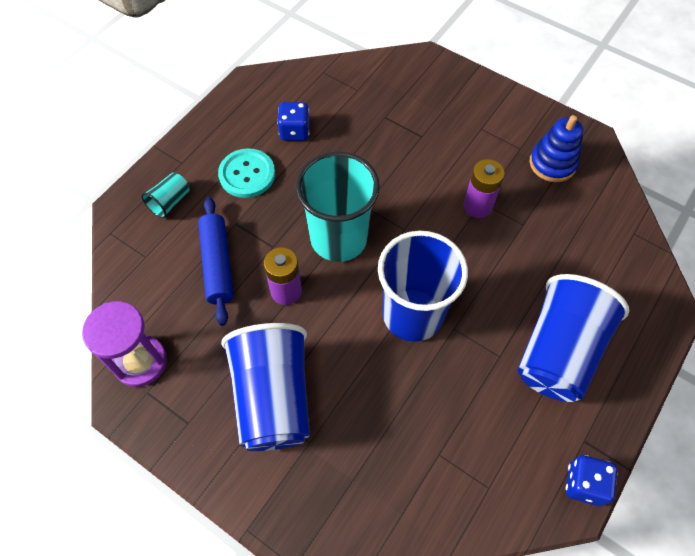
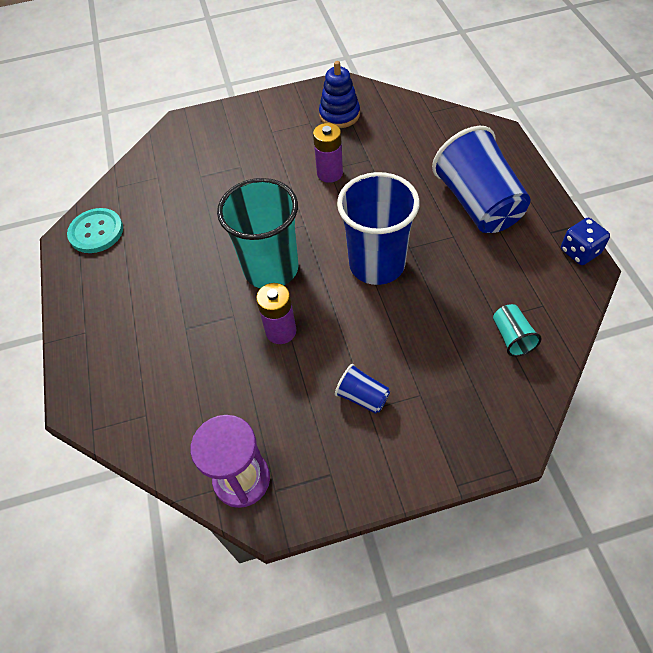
camera: 45 degrees left, 5 degrees down
(170, 202) = (113, 364): turquoise cup -> turquoise cup (512, 337)
(217, 264) = (209, 364): blue rolling pin -> none
(247, 174) = (150, 293): turquoise button -> turquoise button (96, 232)
(273, 397) = (362, 397): blue cup -> blue cup, size x0.44
(295, 131) = (148, 237): blue dice -> none

